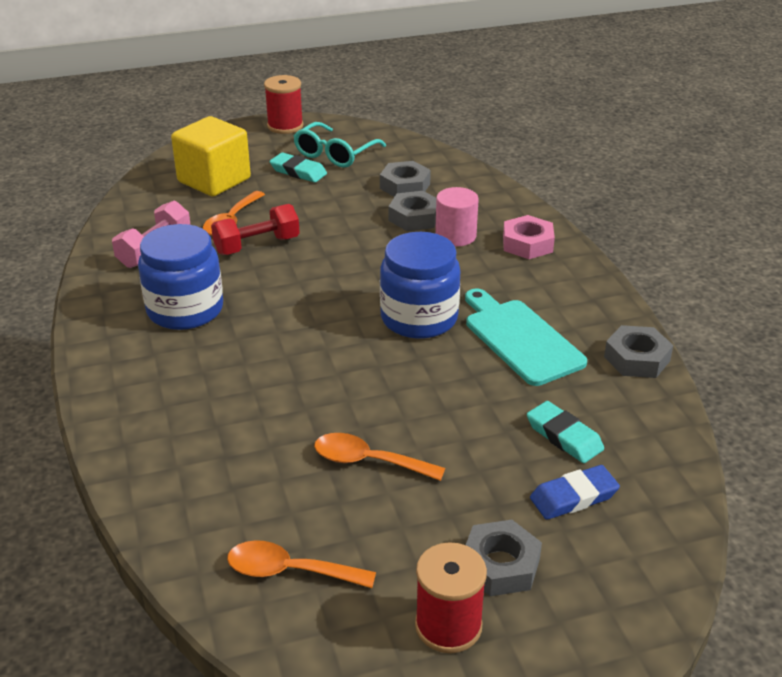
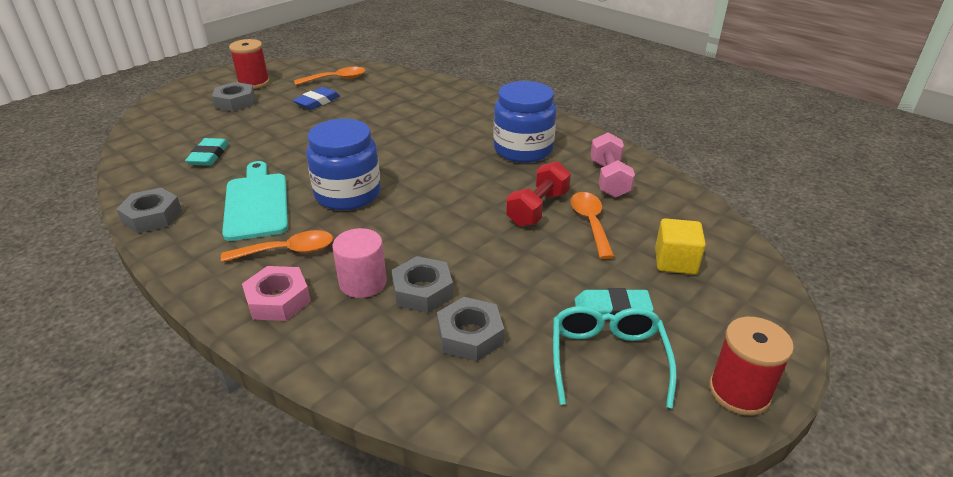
camera: 150 degrees right, 0 degrees up
(214, 180) = (675, 261): yellow cube -> yellow cube, size x0.60
(369, 461) = (327, 116): orange spoon -> orange spoon (287, 251)
(520, 339) = (256, 203): turquoise cutting board -> turquoise cutting board turned 135 degrees counterclockwise
(564, 436) = (209, 155): turquoise eraser -> turquoise eraser turned 75 degrees clockwise
(573, 497) = (199, 132): blue eraser -> blue eraser (317, 102)

